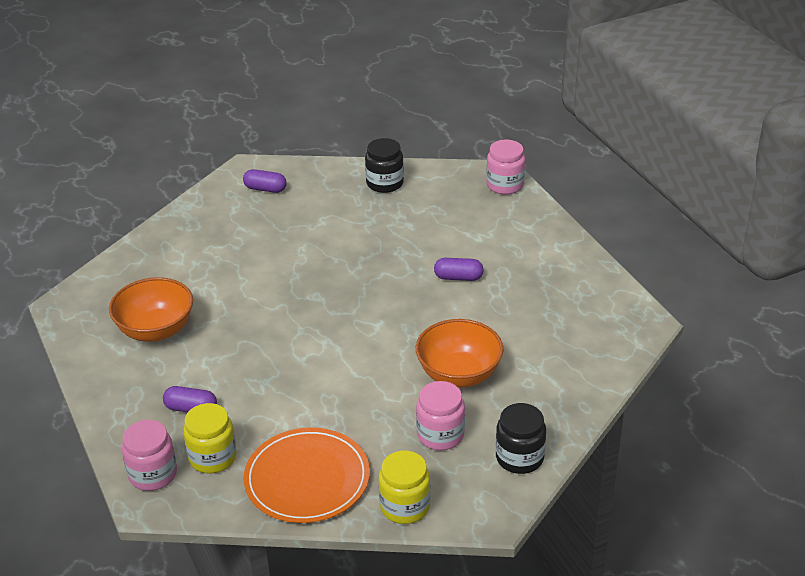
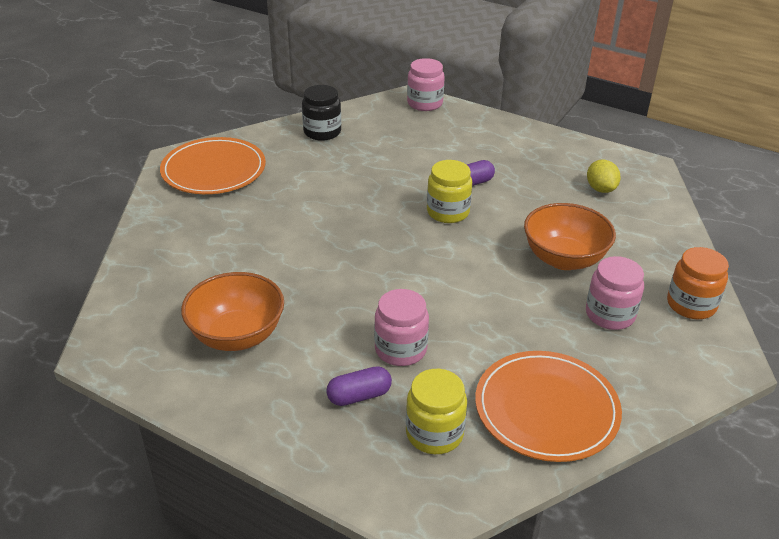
camera: 35 degrees left, 0 degrees up
(153, 474) = (392, 482): pink jar -> pink jar (400, 349)
(265, 189) = (214, 170): purple capsule -> orange plate
(405, 506) = (657, 390): yellow jar -> yellow jar (448, 212)
(519, 458) = (691, 305): black jar -> orange jar
(569, 327) = (600, 189): none -> yellow lemon

